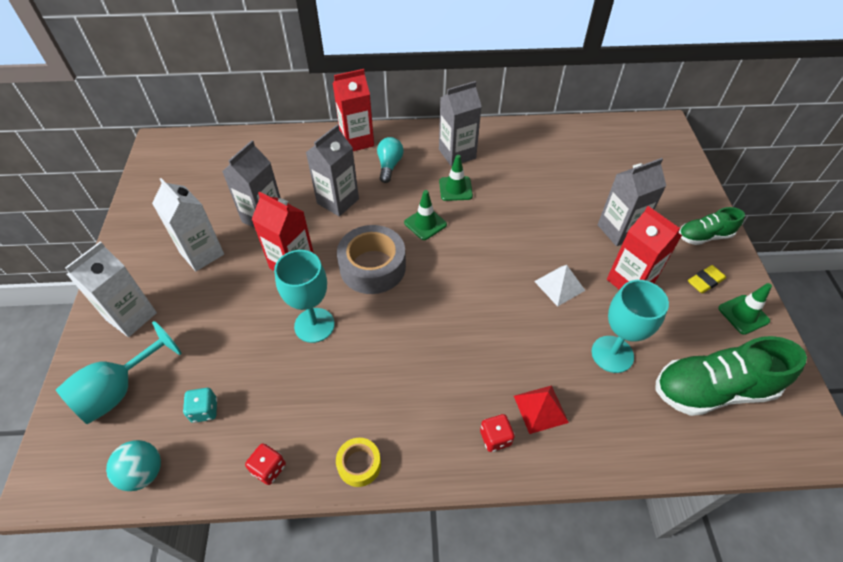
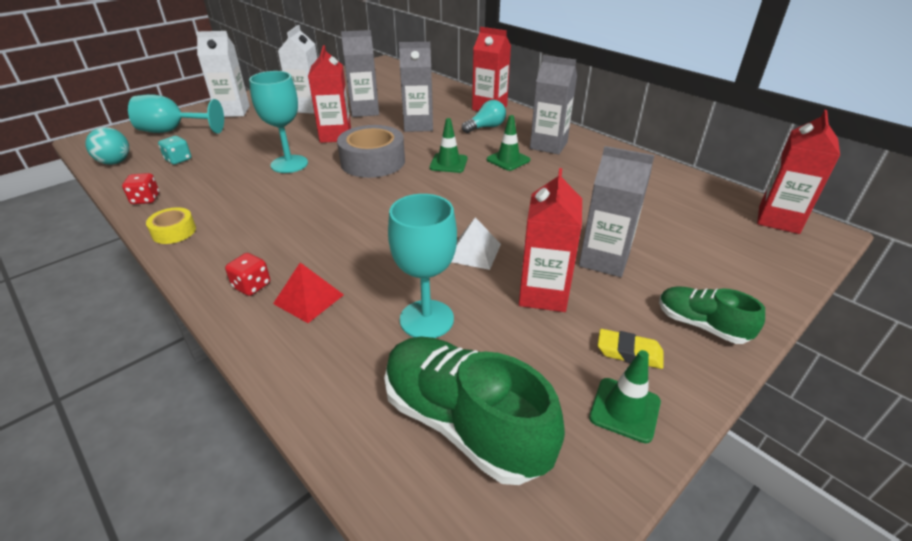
camera: 50 degrees right, 15 degrees down
(642, 130) = (778, 220): none -> red carton

